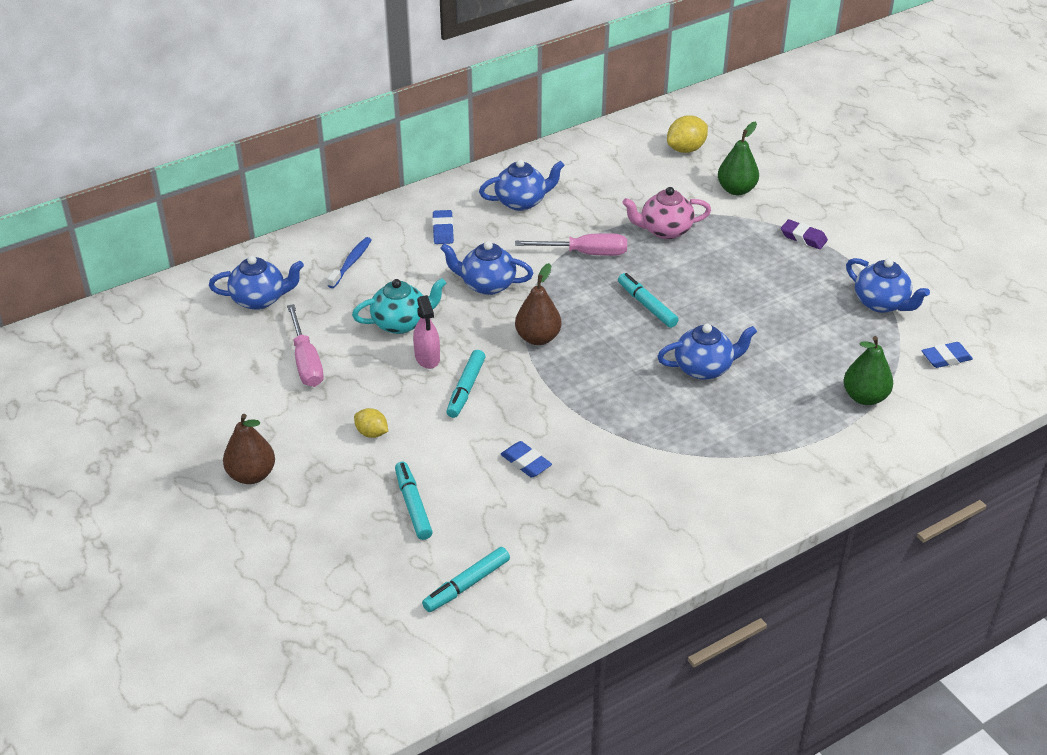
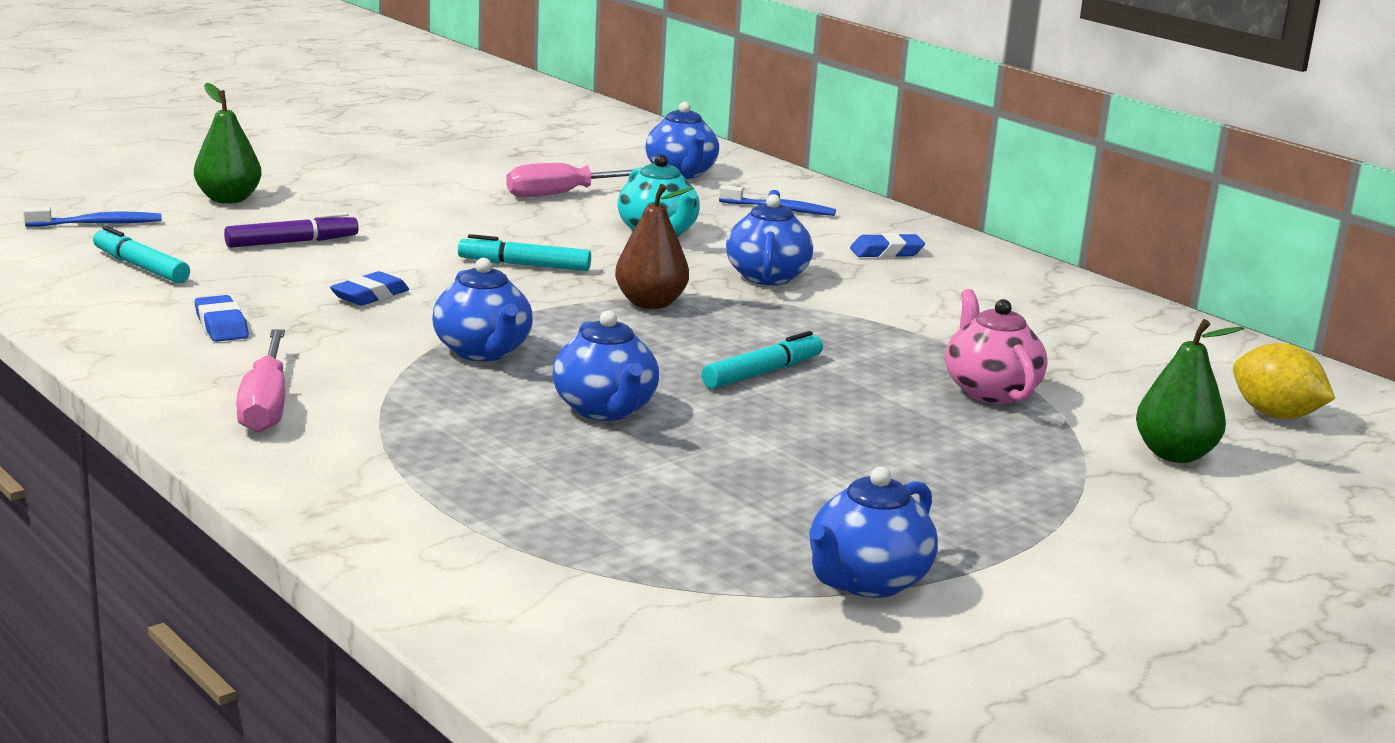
camera: 80 degrees right, 20 degrees down
(251, 475) = (355, 178): brown pear -> none
(361, 622) = (98, 224): none -> blue toothbrush
(372, 433) = (430, 223): yellow lemon -> none
(413, 505) = (292, 242): turquoise marker -> purple marker
(427, 358) = (587, 246): pink spray bottle -> none
(522, 202) = (996, 296): blue teapot -> blue teapot (483, 352)
(585, 253) = (883, 334): pink screwdriver -> pink screwdriver (266, 404)
(803, 237) = (1054, 512): purple eraser -> none
(865, 397) = (549, 544): green pear -> green pear (228, 199)
(946, 358) = (698, 643): blue eraser -> blue eraser (221, 326)

